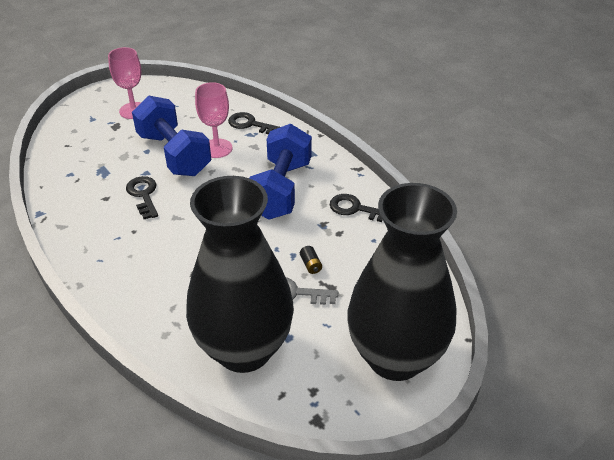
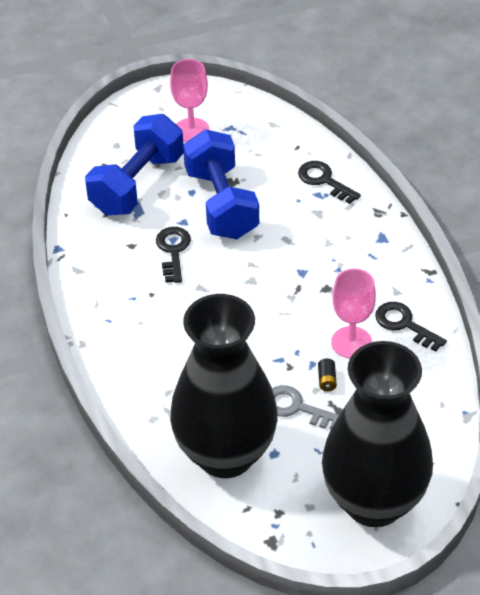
camera: 20 degrees right, 5 degrees up
(217, 148) = (273, 206): pink goblet -> pink goblet (351, 342)
(281, 190) = (328, 279): blue dumbbell -> blue dumbbell (137, 184)

